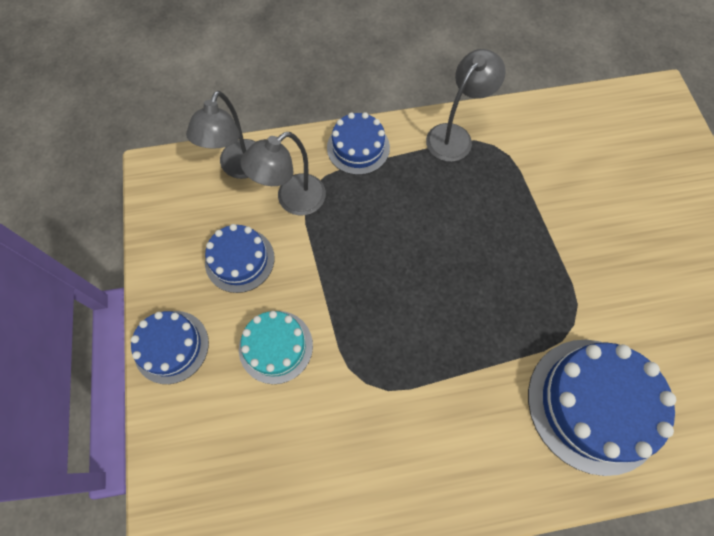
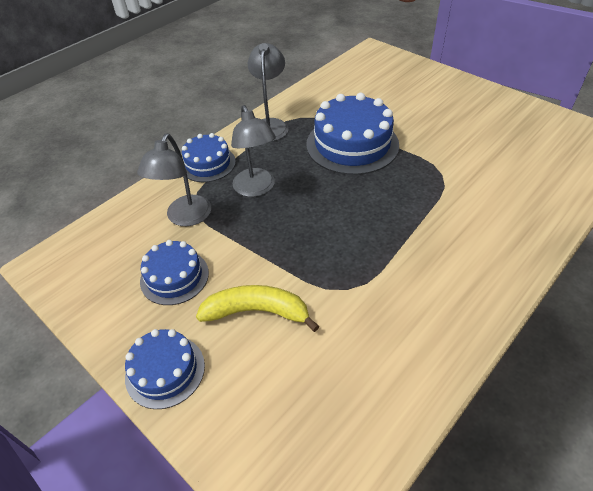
camera: 35 degrees left, 20 degrees down
(239, 168) = (121, 222): grey lamp -> grey lamp (256, 189)
(276, 346) = (257, 312): turquoise cake -> yellow banana
(593, 404) = (496, 205): blue cake -> blue cake (352, 144)

